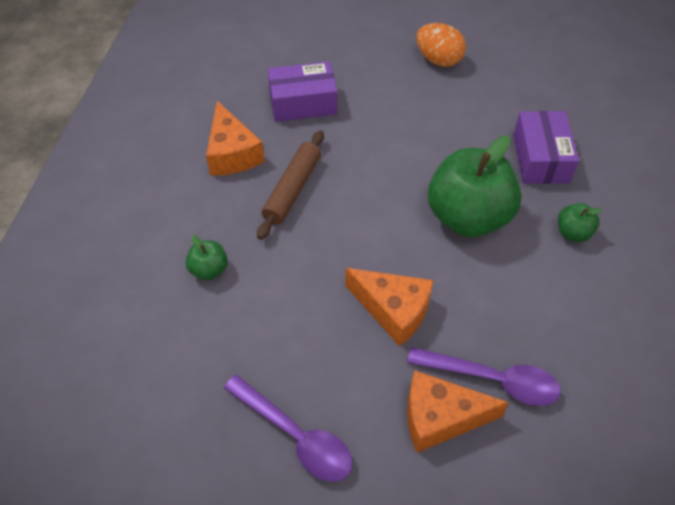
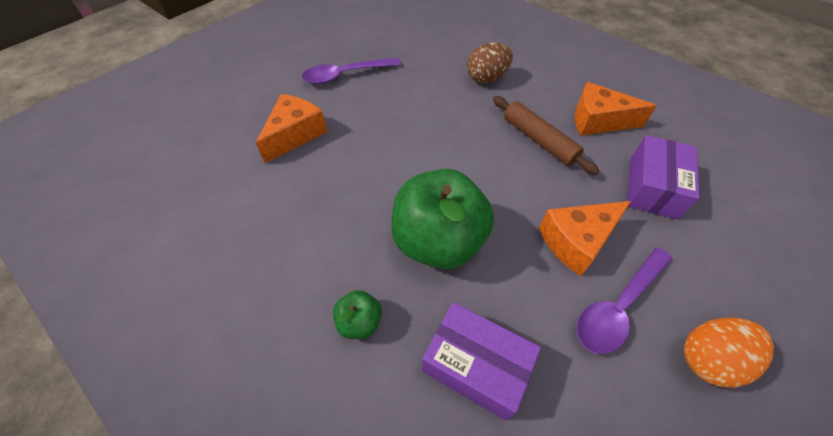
camera: 120 degrees right, 0 degrees up
(209, 270) = (487, 78): green apple -> brown egg
(393, 310) = (387, 148): orange cheese -> orange cheese (577, 241)
(492, 380) = (291, 173): purple spoon -> purple spoon (618, 307)

